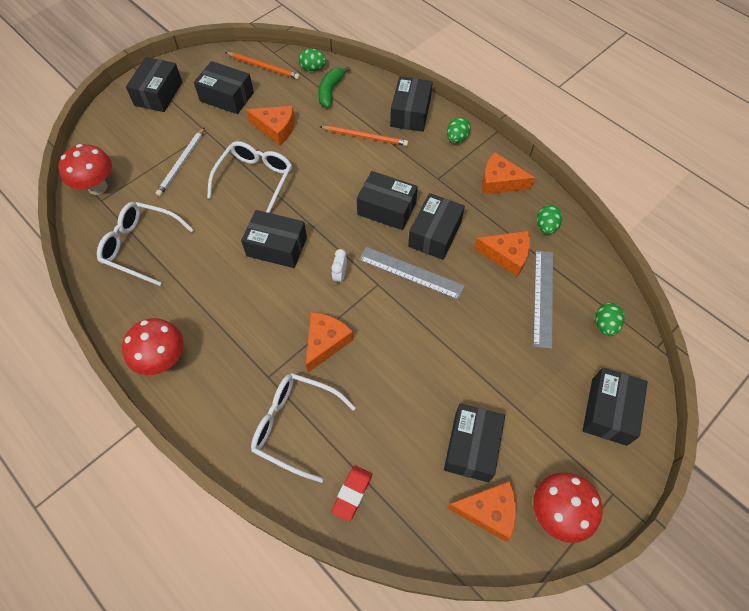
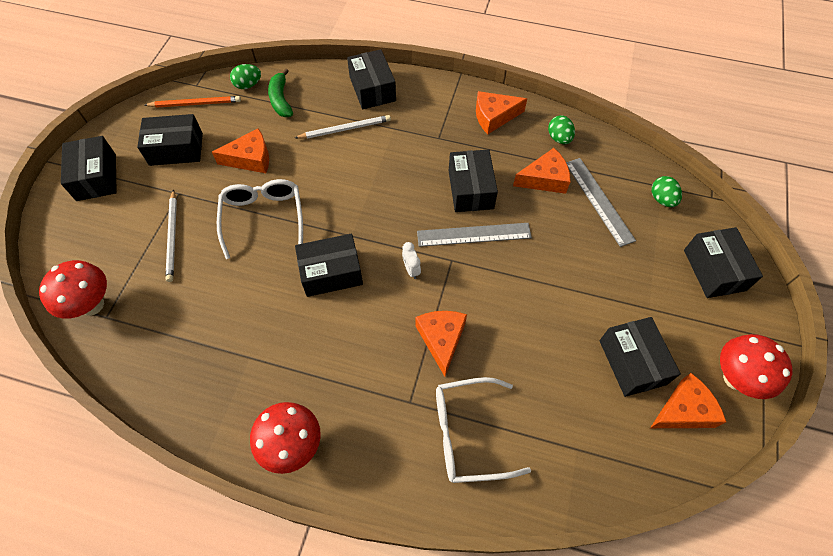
camera: 30 degrees left, 0 degrees up
(142, 246) = (187, 342): white glasses -> none
(352, 493) = (563, 466): red eraser -> none
(365, 137) = (345, 129): orange pencil -> white pencil
(386, 209) = (411, 186): black box -> none
(456, 138) = (430, 94): green egg -> none

